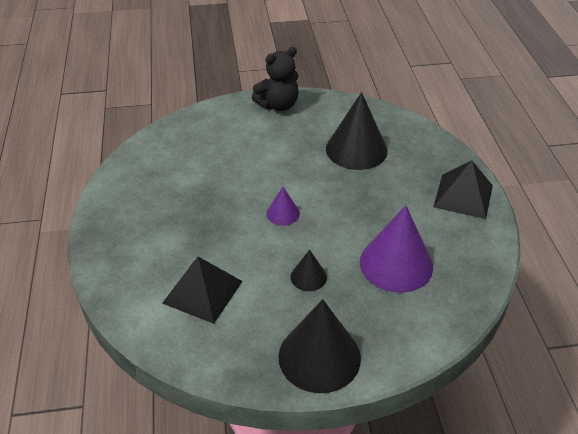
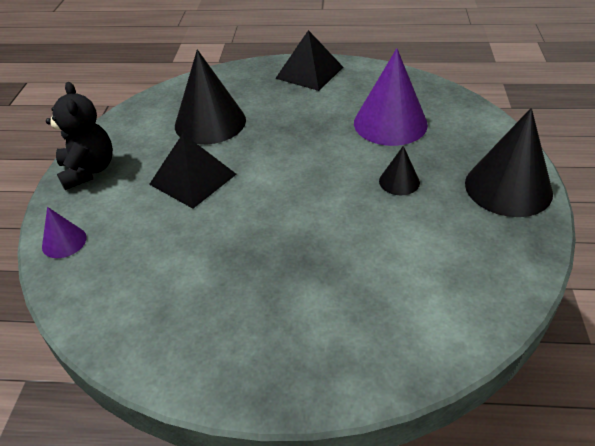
camera: 75 degrees left, 0 degrees up
(203, 292) = (411, 271): black pyramid -> black pyramid (193, 179)
(283, 213) = (295, 189): purple cone -> purple cone (64, 242)

